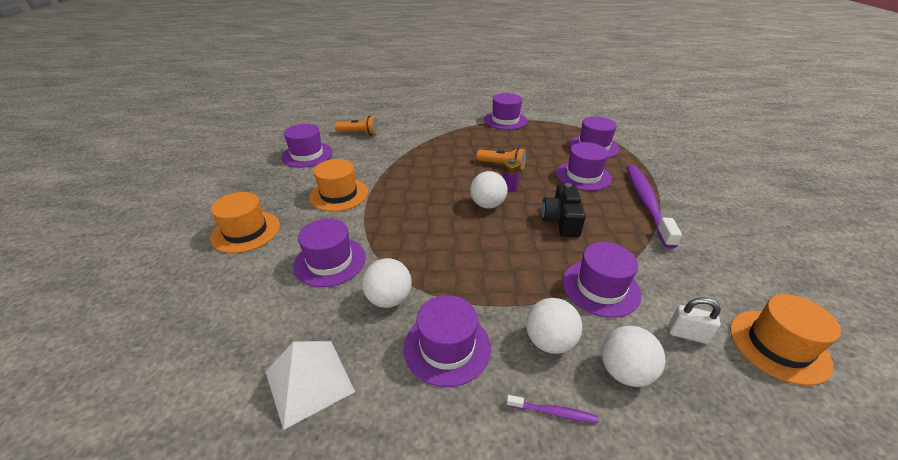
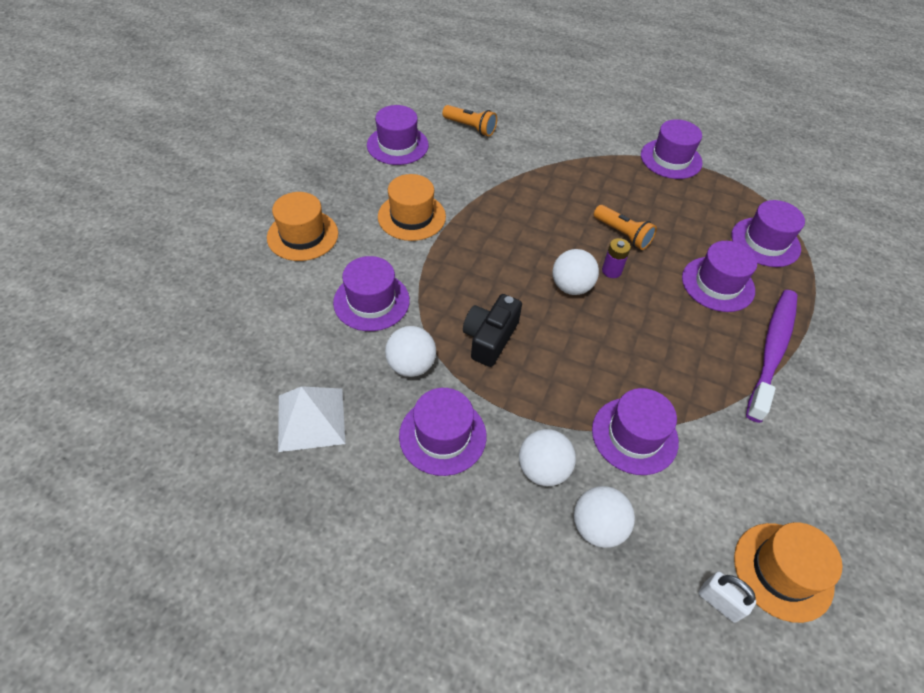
camera: 20 degrees right, 15 degrees up
(553, 412) = (506, 533): purple toothbrush -> none
(561, 220) = (645, 338): black camera -> black camera (490, 338)
(687, 334) = (691, 519): white padlock -> white padlock (719, 602)

